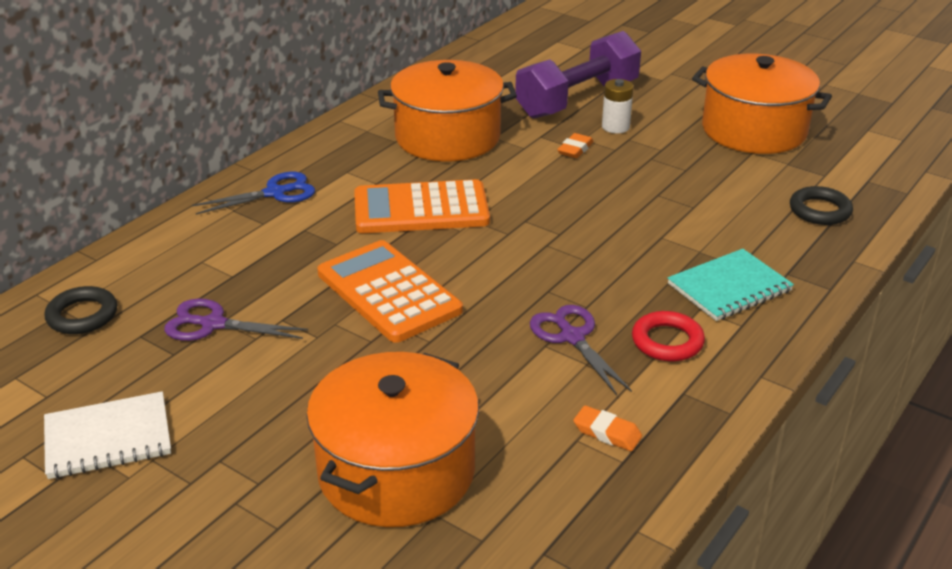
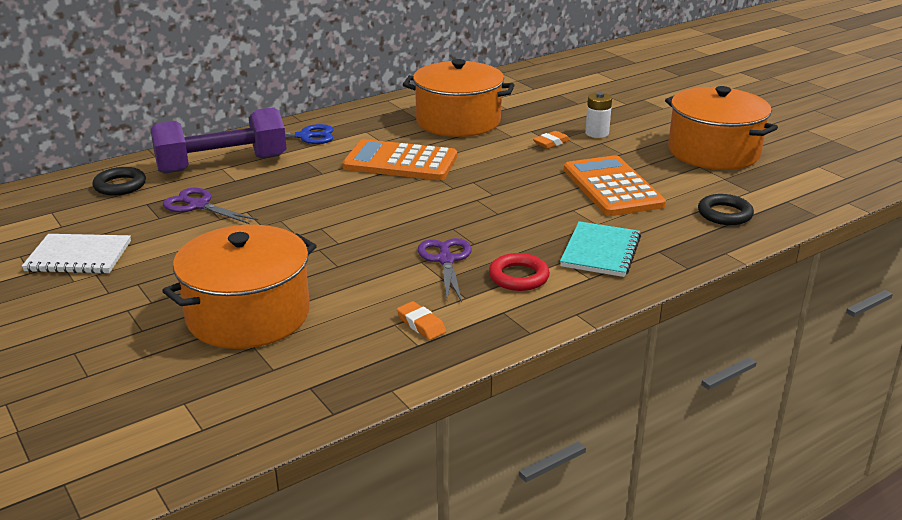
camera: 20 degrees right, 5 degrees down
(388, 292) = (334, 208): orange calculator -> orange calculator (612, 187)
(577, 100) = (581, 112): purple dumbbell -> purple dumbbell (222, 164)
(729, 287) = (600, 251): turquoise notebook -> turquoise notebook turned 60 degrees counterclockwise

